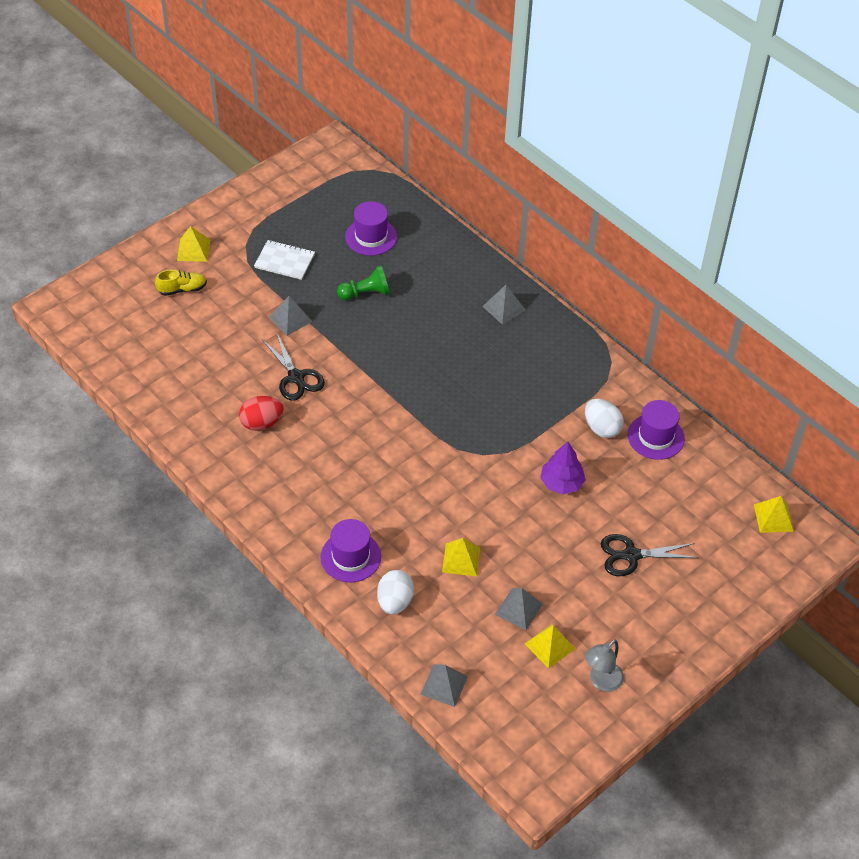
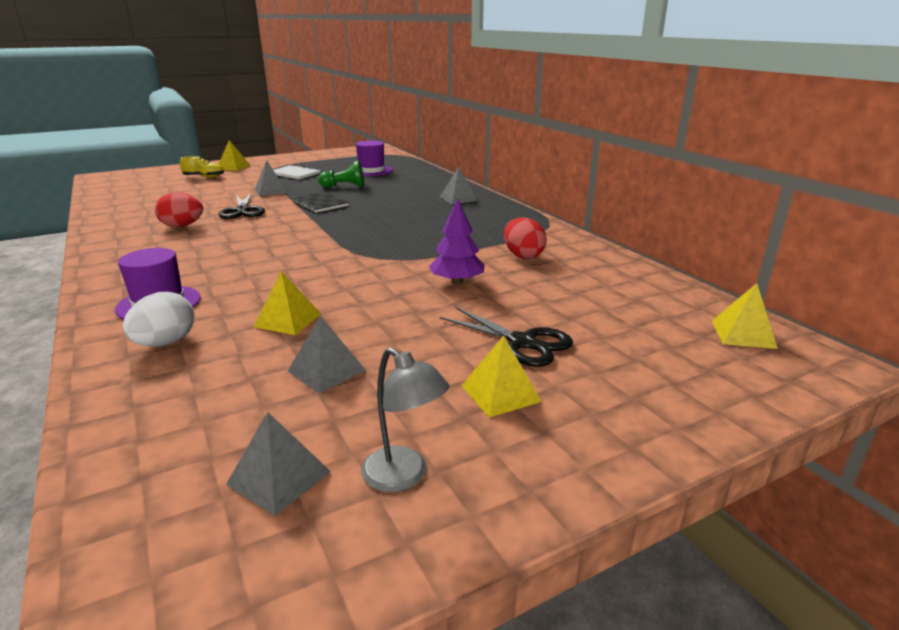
camera: 15 degrees right, 25 degrees down
(365, 346) = (320, 204): none -> black notebook
(444, 685) = (131, 437): grey pyramid -> grey pyramid (279, 477)
(550, 646) = (343, 416): yellow pyramid -> yellow pyramid (500, 393)
(601, 428) = (523, 255): white egg -> red egg
(601, 681) = (404, 476): grey lamp -> grey lamp turned 105 degrees counterclockwise
(631, 555) = (522, 342): black scissors -> black scissors turned 150 degrees counterclockwise
(655, 437) = (585, 265): purple hat -> none

